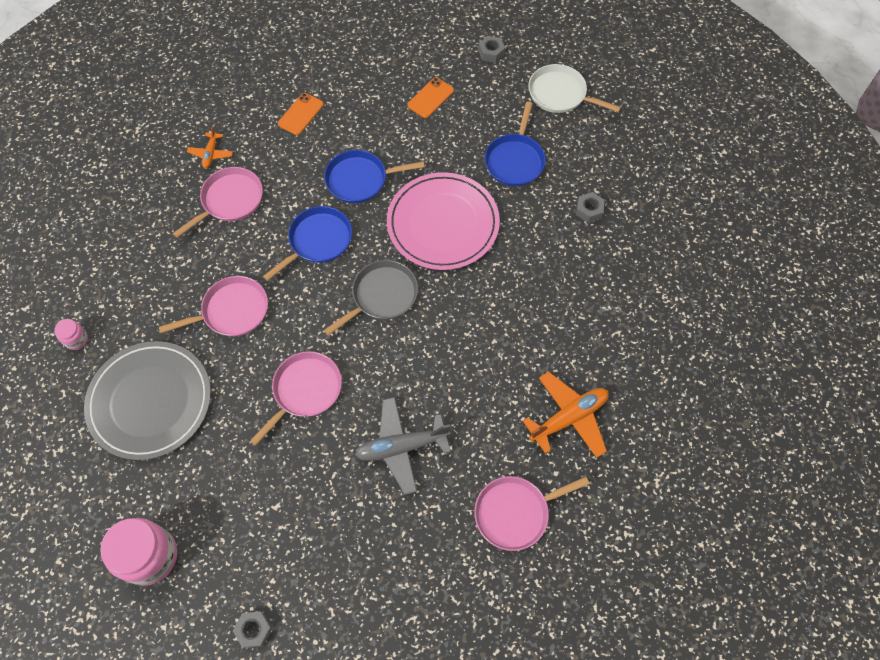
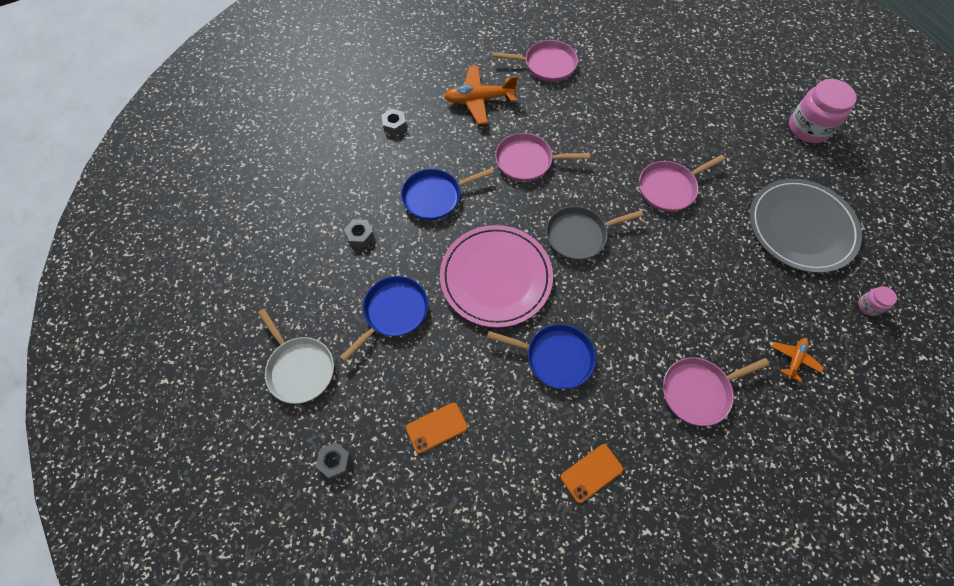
camera: 155 degrees left, 0 degrees up
(211, 154) = (709, 462): orange plane -> orange plane (794, 359)
(232, 311) = (717, 275): pink pan -> pink pan (527, 161)
(254, 630) = (740, 68): grey nut -> grey nut (394, 125)
(318, 241) = (619, 309): blue pan -> blue pan (435, 197)
(401, 447) = (607, 126): grey plane -> none

